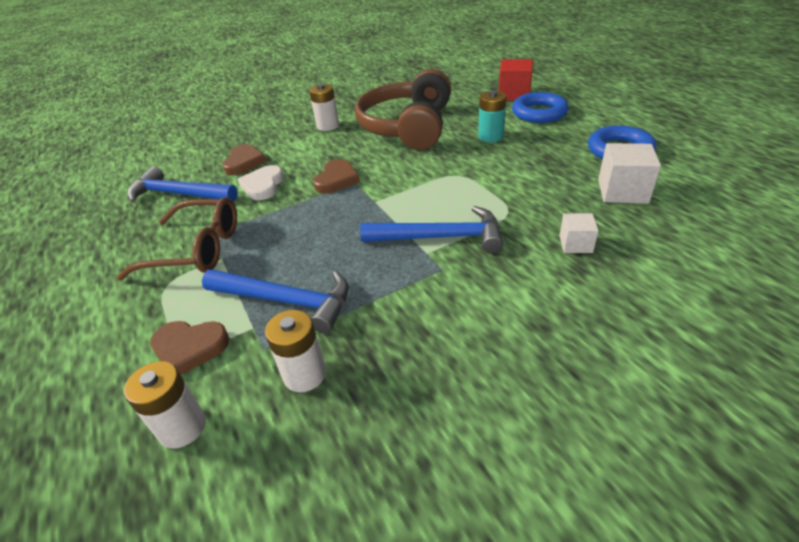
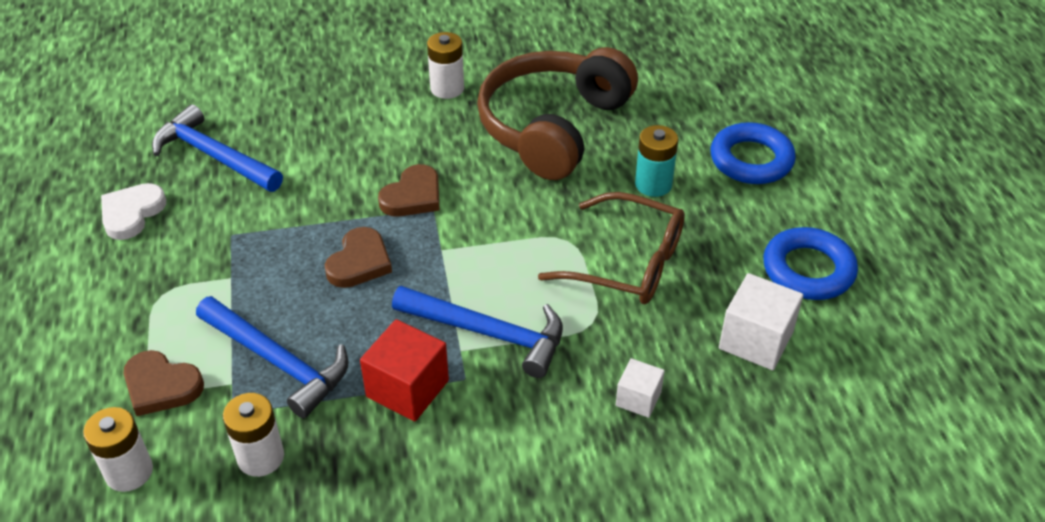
camera: 15 degrees right, 5 degrees up
(196, 249) = (208, 254): brown glasses -> brown glasses (627, 263)
(244, 162) = (311, 125): brown heart -> brown heart (359, 262)
(263, 186) = (319, 176): white heart -> white heart (132, 213)
(514, 95) = (741, 109): red cube -> red cube (407, 388)

